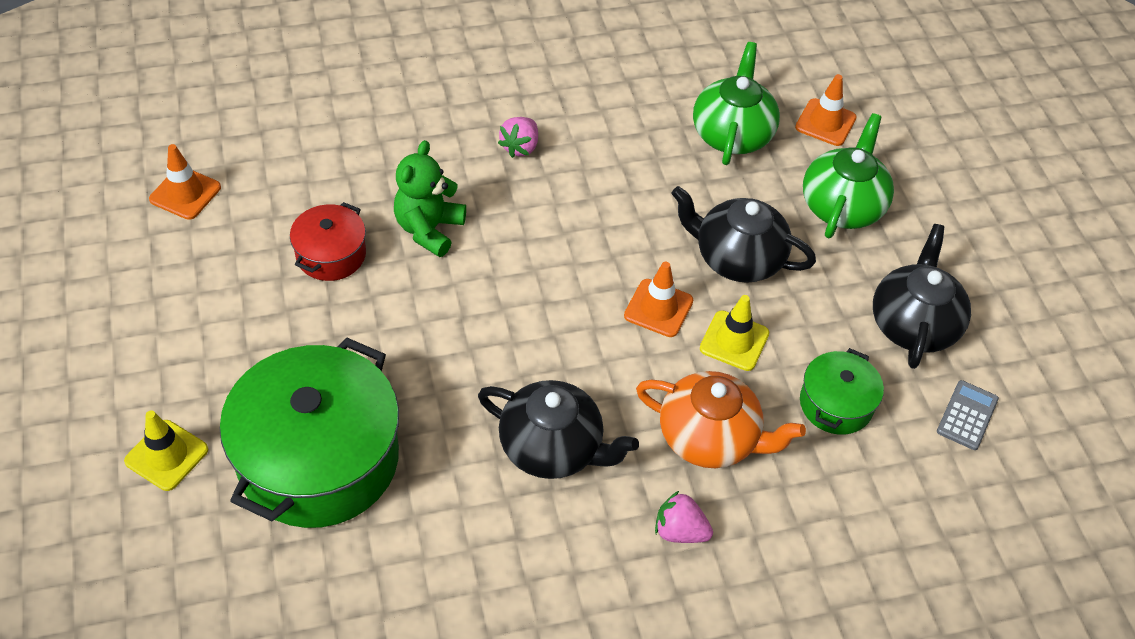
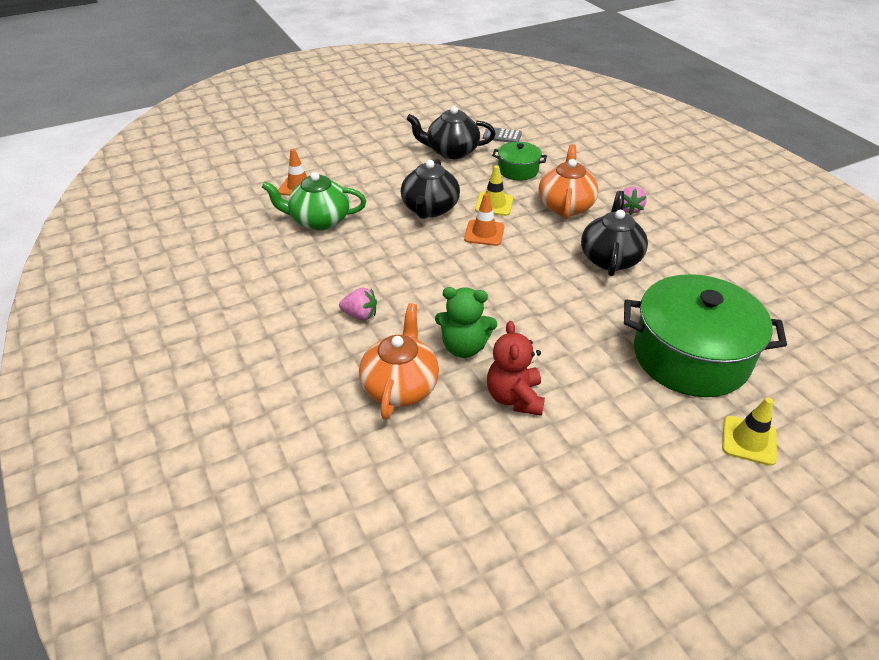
camera: 100 degrees left, 10 degrees down
(185, 193) = (491, 527): orange traffic cone -> none
(331, 254) = (515, 398): red pot -> red teddy bear
(390, 162) = (400, 386): none -> orange teapot
(842, 206) = (371, 177): green teapot -> none

